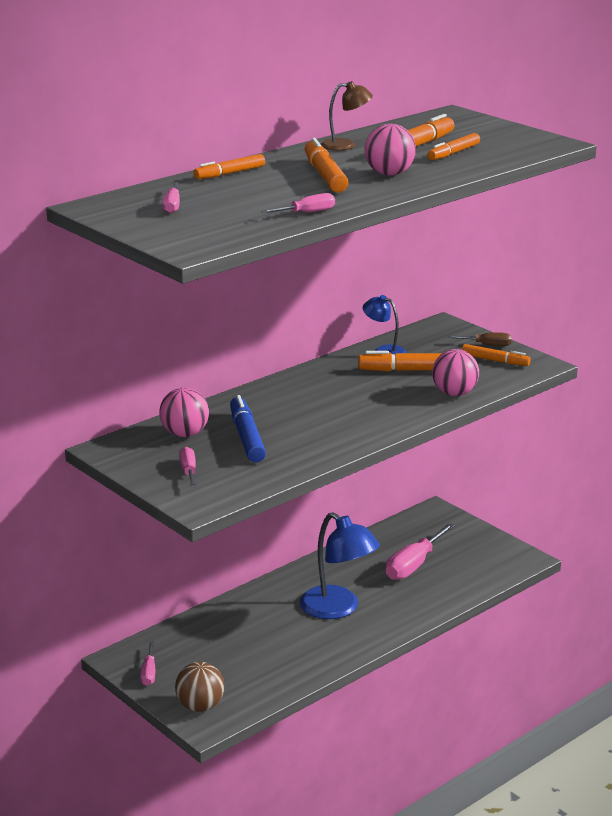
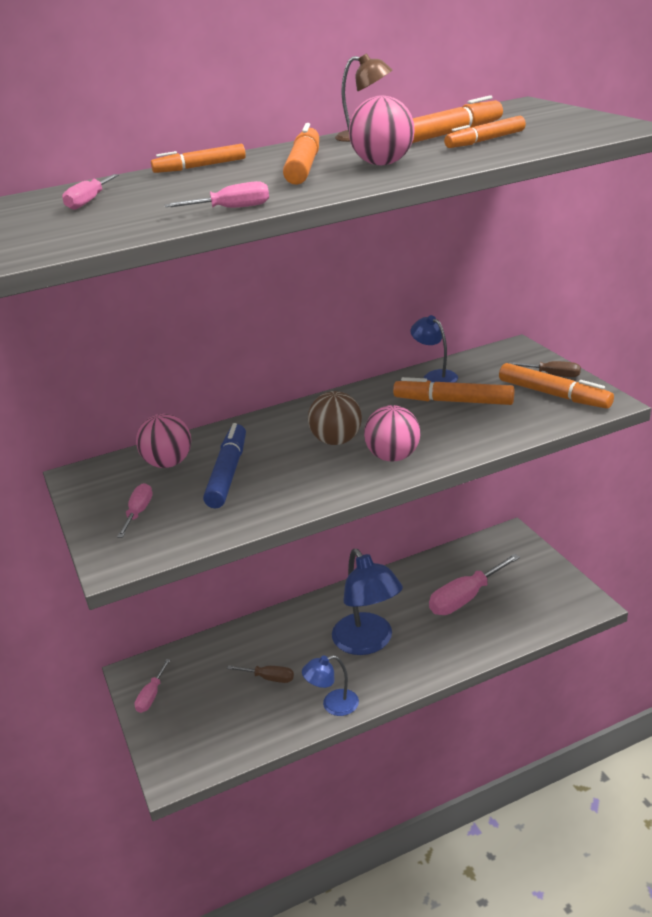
camera: 20 degrees right, 5 degrees up
(200, 706) = (178, 748): brown ball -> brown ball (337, 441)
(257, 646) = (269, 678): none -> brown screwdriver
(328, 657) = (333, 705): none -> blue lamp
(454, 393) = (487, 434): pink ball -> pink ball (393, 457)
(495, 360) = (553, 395): orange marker -> orange marker, size x1.51

